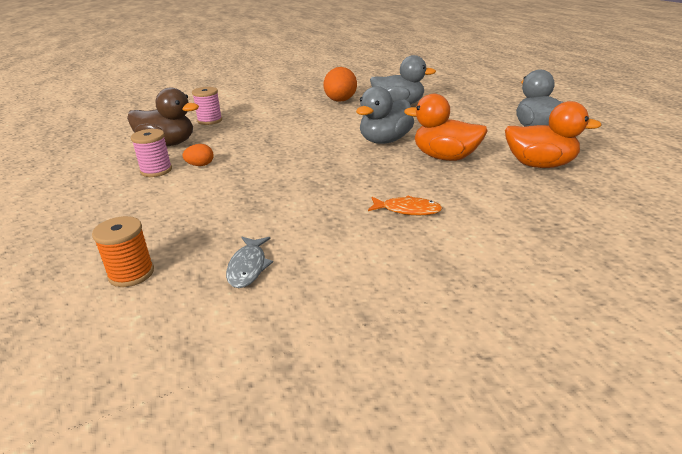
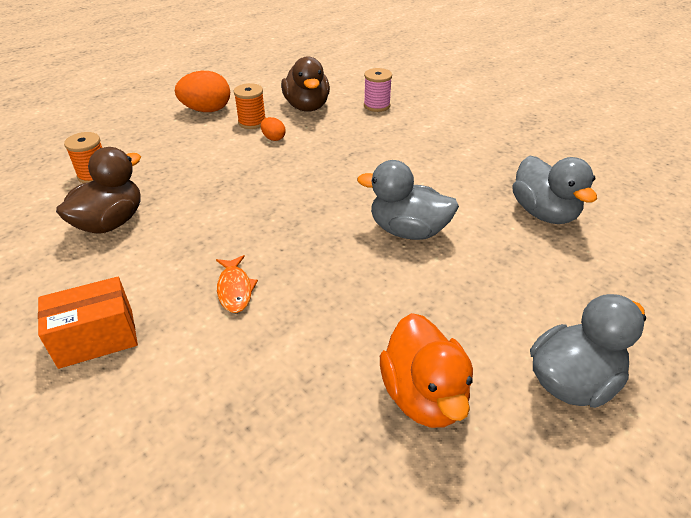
camera: 65 degrees right, 10 degrees up
(156, 170) = (252, 122): pink spool -> orange spool
(248, 267) = (111, 222): grey fish -> brown duck
(340, 101) = (511, 163): orange egg -> orange egg (207, 110)
(435, 286) = (96, 338): none -> orange box
(444, 157) = (389, 292): orange duck -> none

